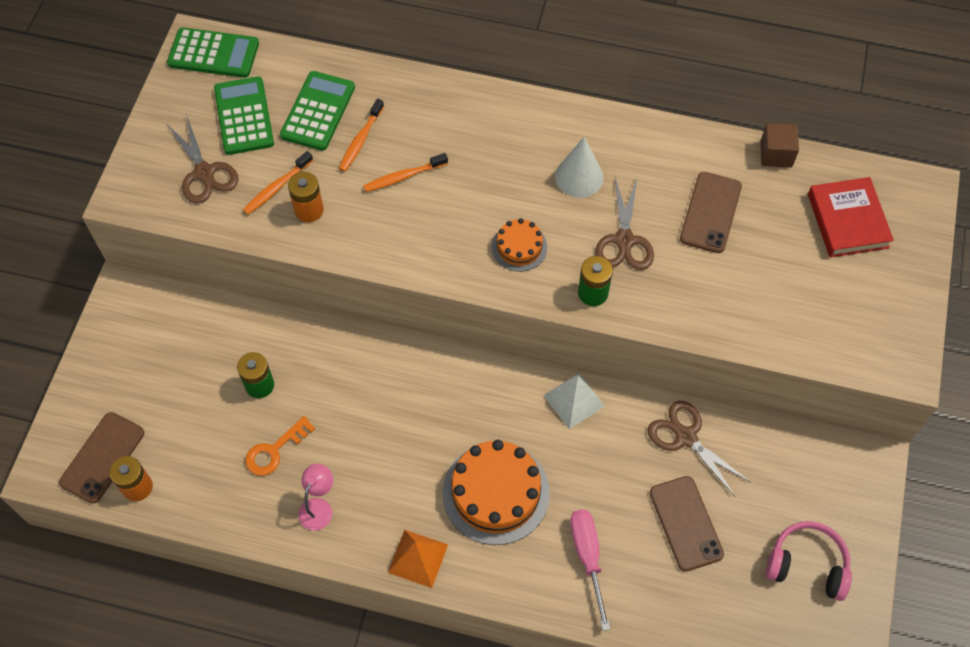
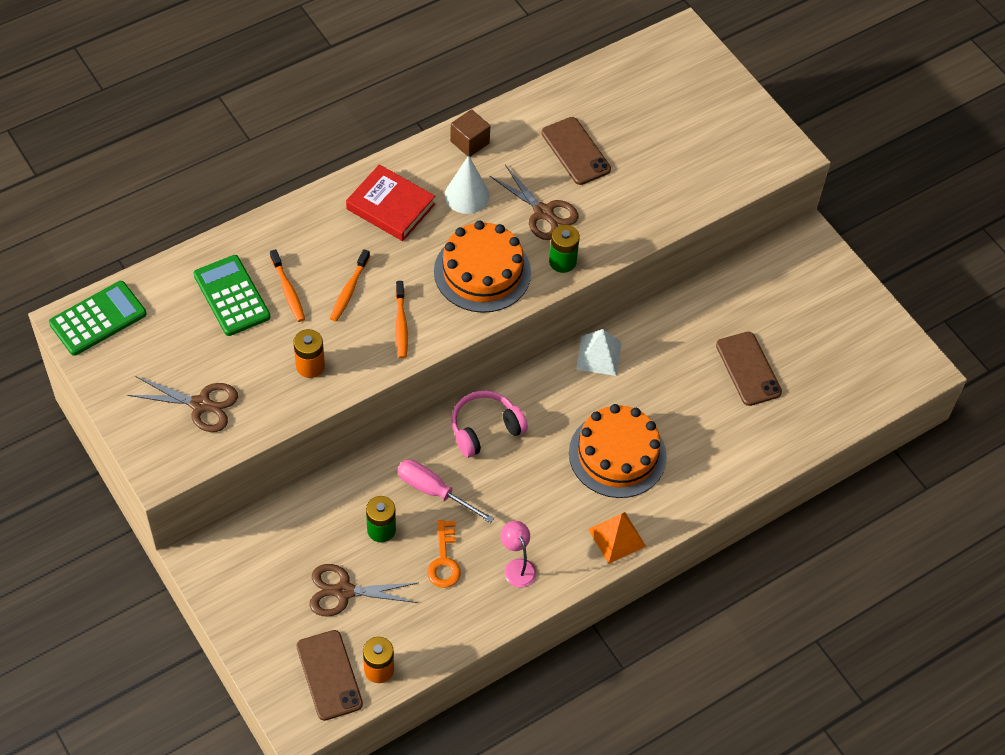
camera: 50 degrees left, 5 degrees down
(244, 116) = (180, 343): green calculator -> none
(276, 188) = (268, 371): orange toothbrush -> orange toothbrush (401, 324)
(519, 247) = (482, 272): orange cake -> orange cake, size x1.89
(588, 557) = (716, 441): pink screwdriver -> pink screwdriver (434, 491)
(685, 437) = (690, 318): brown scissors -> brown scissors (344, 591)
(686, 523) = (748, 369): brown phone -> brown phone turned 45 degrees clockwise
(776, 154) = (573, 82): brown cube -> brown cube (469, 142)
(807, 565) = (840, 330): pink headphones -> pink headphones (485, 429)
(847, 221) = (662, 90): red book -> red book (390, 207)

